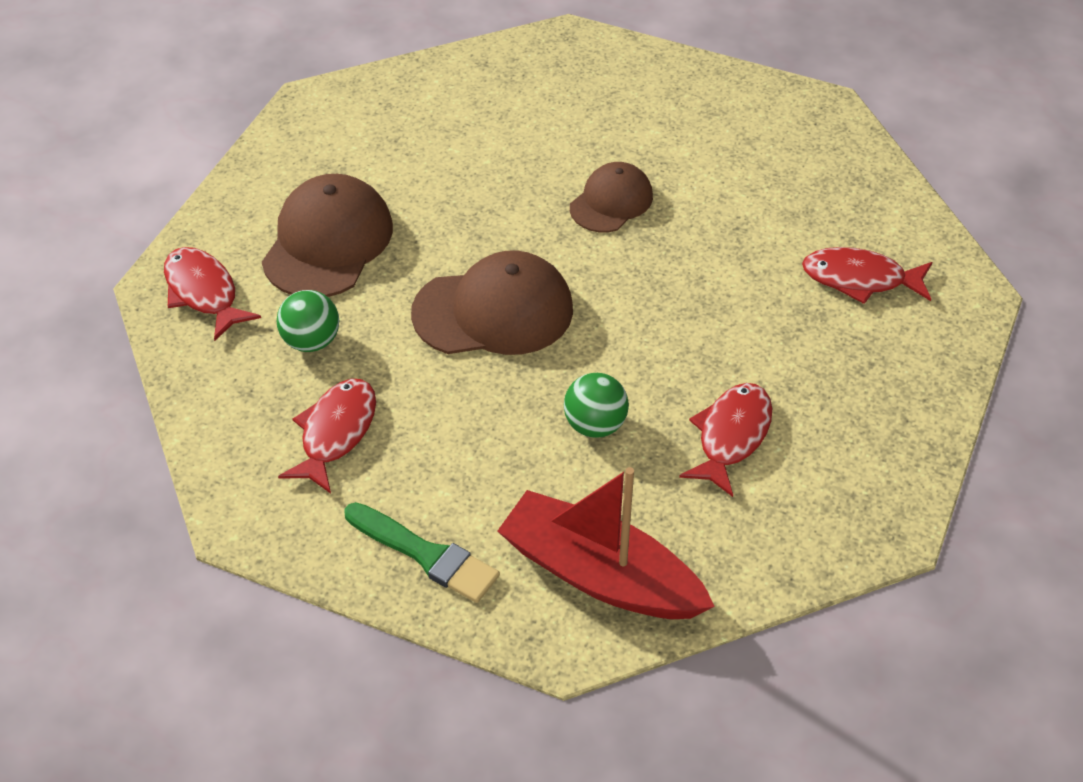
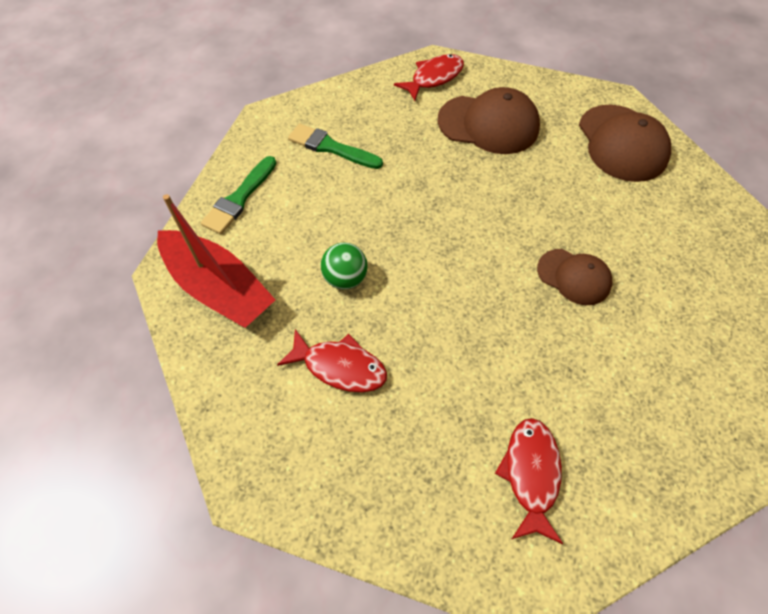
camera: 85 degrees right, 10 degrees up
(311, 341) = (402, 128): green ball -> none
(336, 433) = (331, 147): red fish -> green brush
(493, 311) = (443, 213): brown cap -> brown cap (622, 143)
(600, 575) = (218, 288): red boat -> red boat turned 105 degrees clockwise

